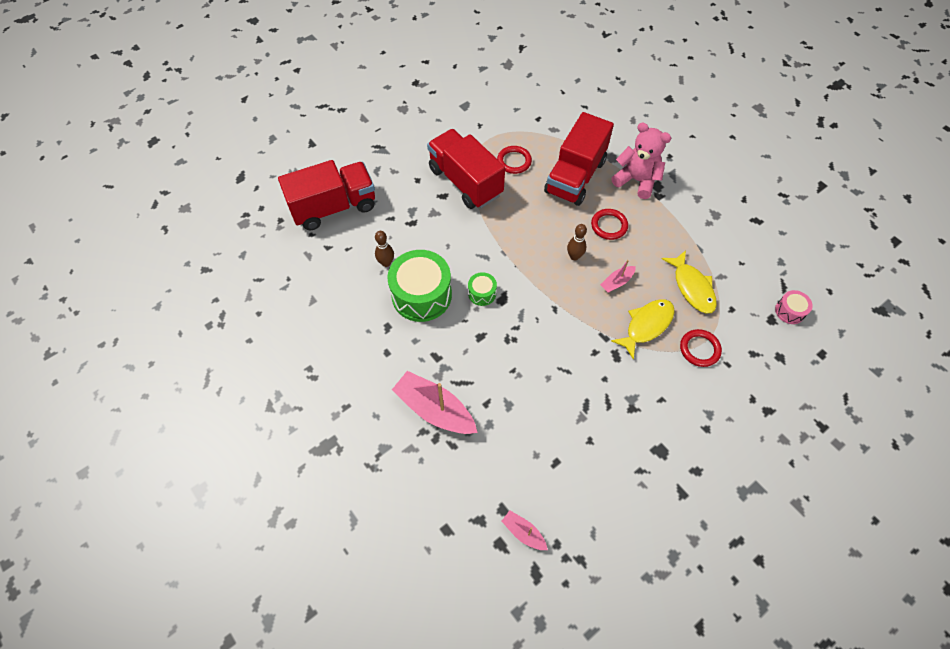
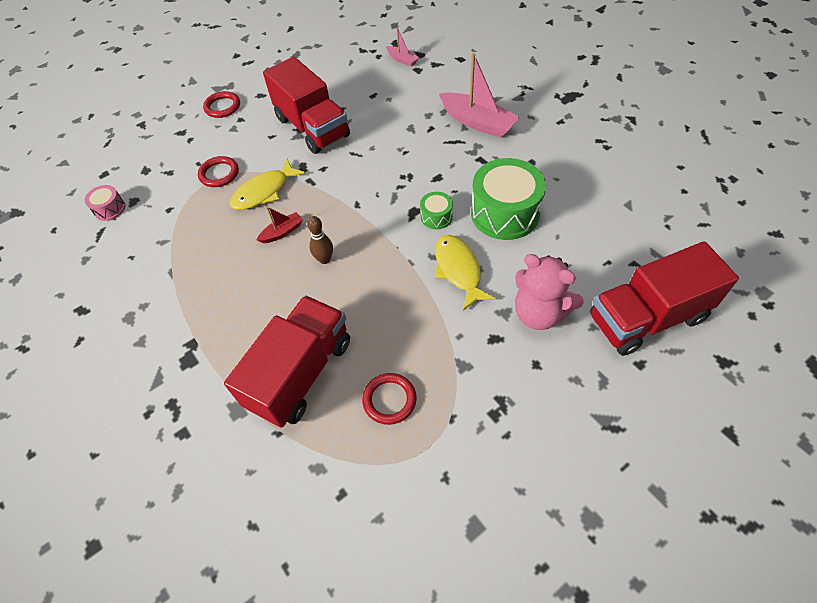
camera: 175 degrees left, 5 degrees down
(386, 263) = (554, 246): brown bowling pin -> none
(465, 182) = (463, 362): red truck -> red truck (312, 127)
(609, 226) = (272, 299): red ring -> red ring (222, 107)
(617, 282) = (282, 232): pink boat -> red boat
(636, 180) = (213, 368): pink teddy bear -> pink teddy bear (539, 313)
(692, 287) = (200, 229): yellow fish -> yellow fish (459, 270)

